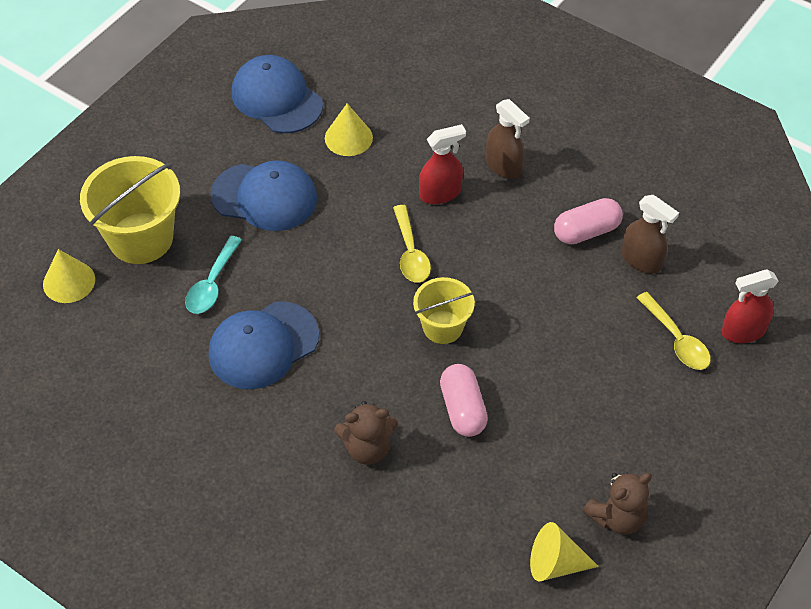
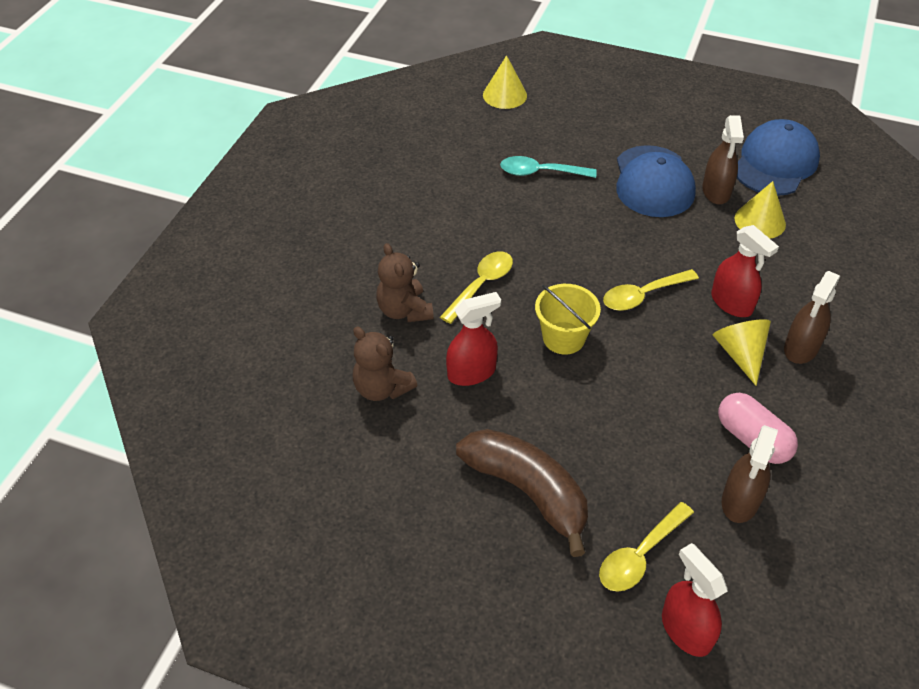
camera: 75 degrees right, 5 degrees down
(141, 238) = (567, 121): yellow bucket -> none
(263, 345) = (489, 218): blue cap -> none
(297, 155) = (716, 191): none -> brown spray bottle
(355, 375) = (481, 285): none -> yellow spoon
(463, 409) = (472, 372): pink capsule -> red spray bottle
(555, 563) = (313, 482): yellow cone -> yellow cone (740, 354)
(601, 399) = (527, 491): none -> brown banana
(617, 517) = (381, 530): brown teddy bear -> brown teddy bear (382, 388)

